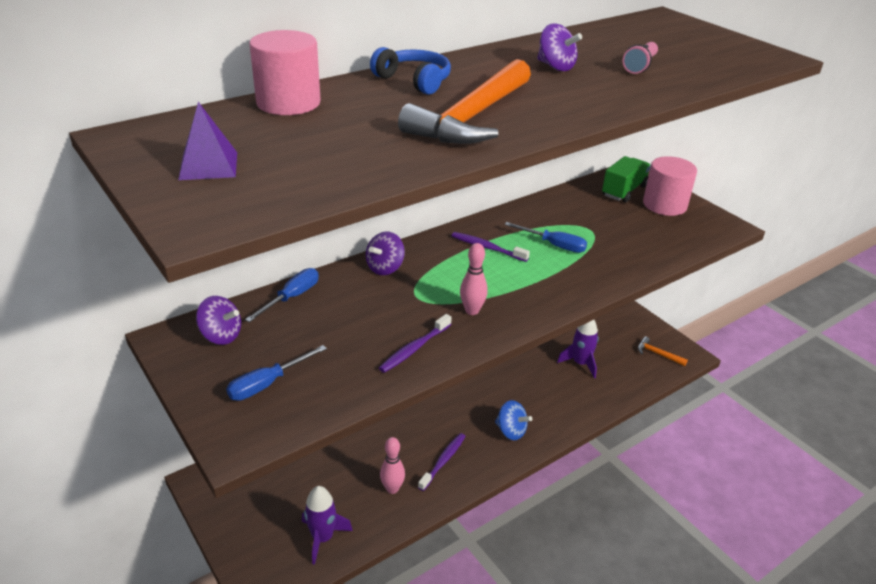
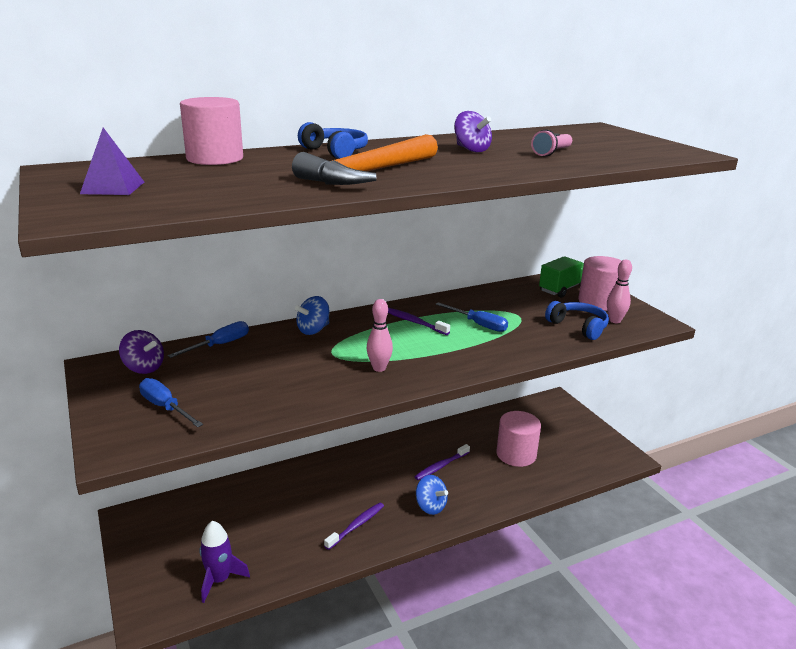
camera: 10 degrees right, 10 degrees down
(267, 384) = (165, 407): blue screwdriver -> blue screwdriver turned 75 degrees clockwise
(385, 268) = (313, 330): purple spinning top -> blue spinning top
(392, 489) = (300, 544): pink bowling pin -> pink bowling pin (615, 321)
(414, 348) = (312, 392): purple toothbrush -> purple toothbrush (441, 466)
(580, 363) = (516, 454): purple rocket -> pink cylinder
(653, 239) = (578, 327): none -> blue headphones
(658, 354) = (596, 454): orange hammer -> none

